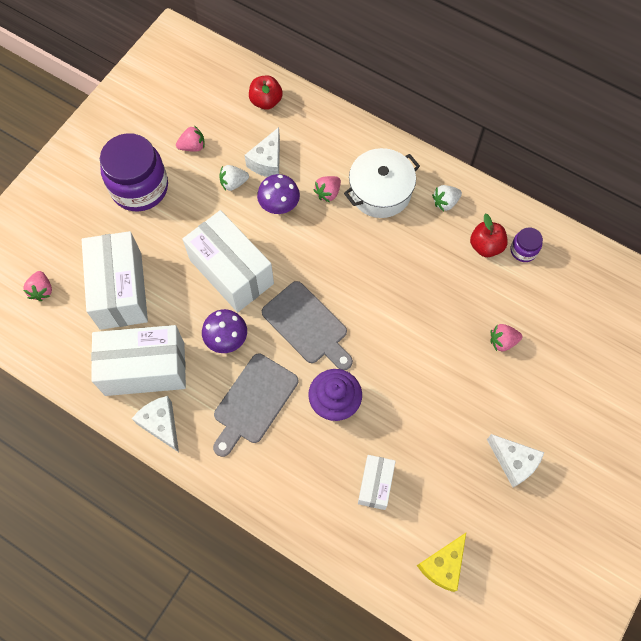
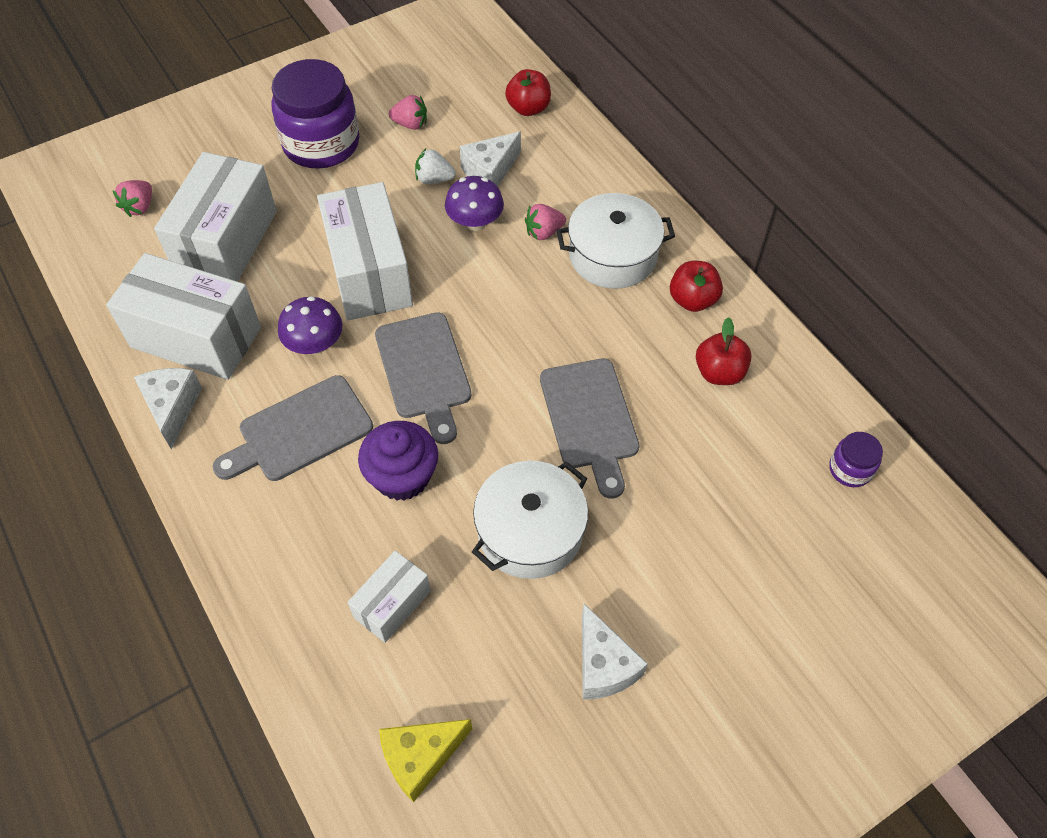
camera: 25 degrees right, 10 degrees down
(426, 312) = (590, 419): none -> grey cutting board
(430, 401) = (530, 531): none -> white pot
(445, 202) = (692, 300): white strawberry -> red apple
(502, 341) = (676, 499): pink strawberry -> none
(523, 250) = (770, 398): purple jar -> purple jar (850, 469)

